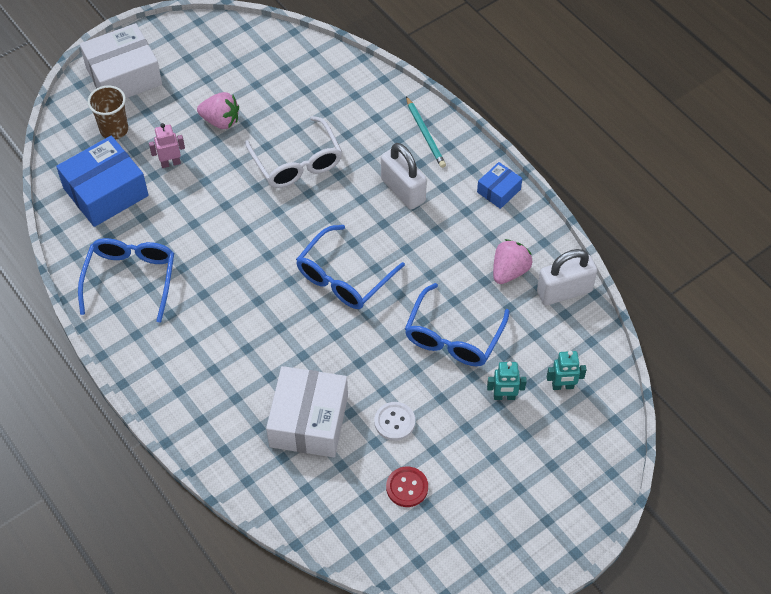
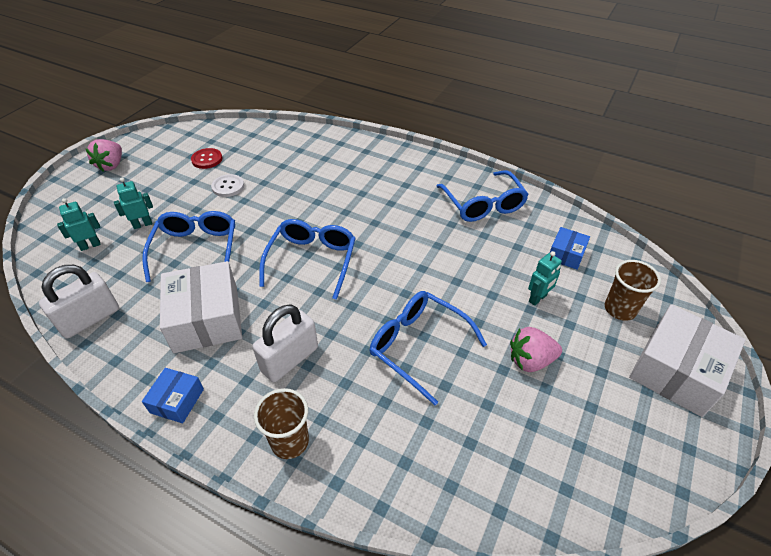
camera: 155 degrees right, 10 degrees down
(106, 192) = (566, 254): blue box -> blue box, size x0.51
(170, 163) = (538, 298): pink robot -> turquoise robot
(297, 163) = (418, 346): white glasses -> blue glasses
(309, 421) = (291, 170): white box -> white box (206, 319)
(403, 190) = (290, 359): white padlock -> white padlock turned 75 degrees counterclockwise
(425, 134) = (290, 441): turquoise pencil -> brown cup
(509, 271) = (151, 318): pink strawberry -> pink strawberry (111, 165)

